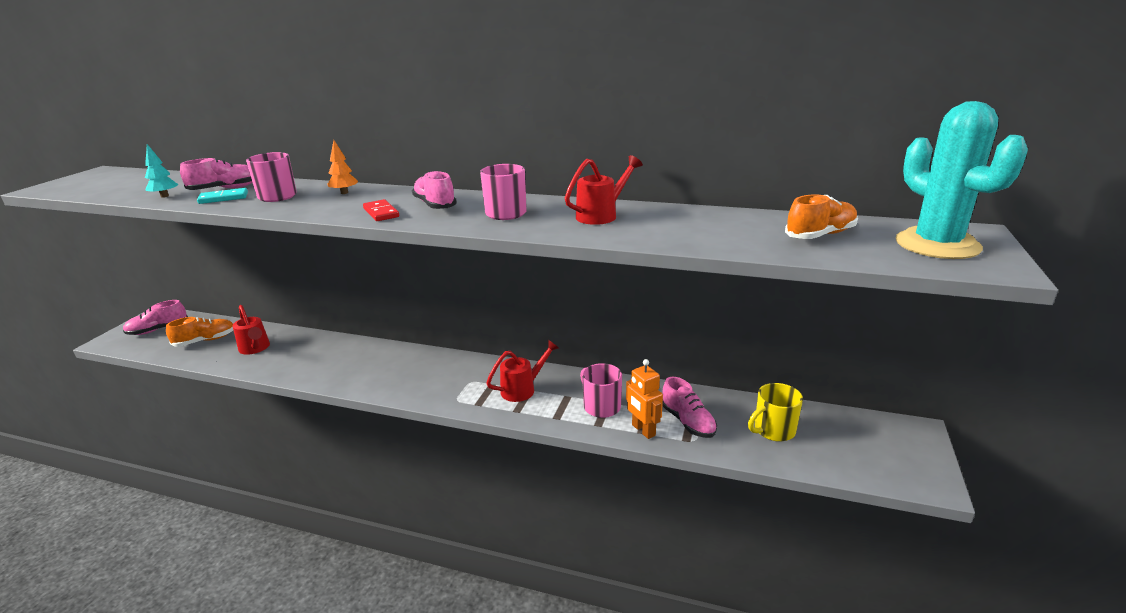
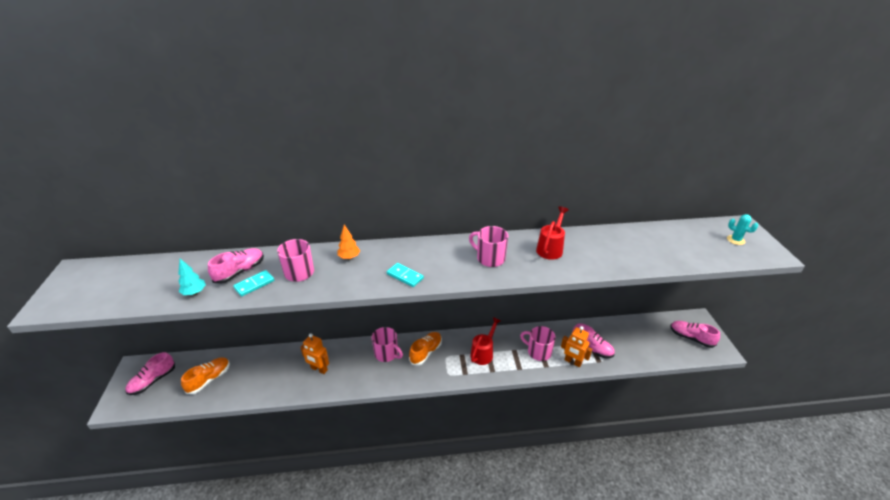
camera: 25 degrees left, 10 degrees up
(255, 349) = (261, 375): red watering can -> none
(316, 358) = (319, 369): none -> orange robot
(381, 213) = (405, 276): red domino -> turquoise domino
(402, 362) = (387, 354): none -> pink mug
(435, 205) = (433, 259): pink shoe -> pink shoe (691, 338)
(773, 430) = (636, 340): yellow mug -> none
(820, 235) = (679, 243): orange shoe -> orange shoe (426, 352)
(937, 245) = (735, 240): turquoise cactus -> turquoise cactus, size x0.41

